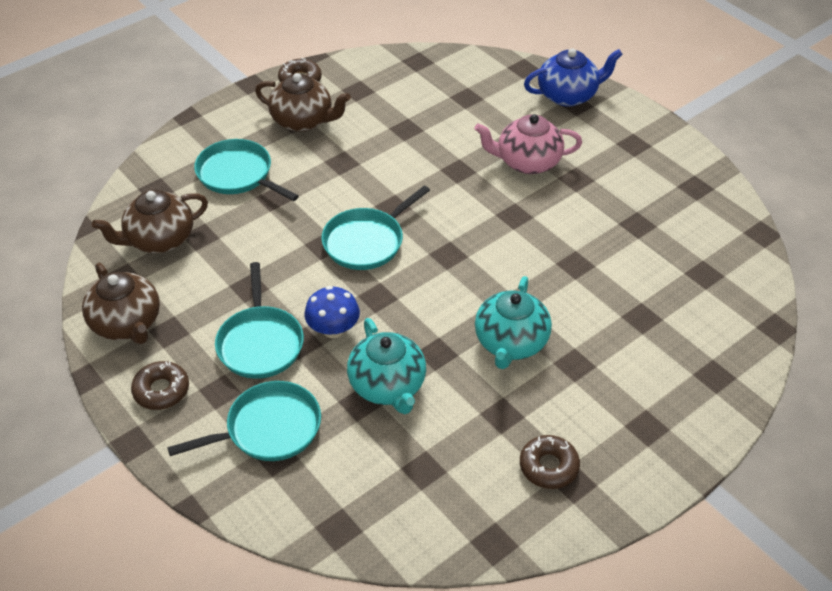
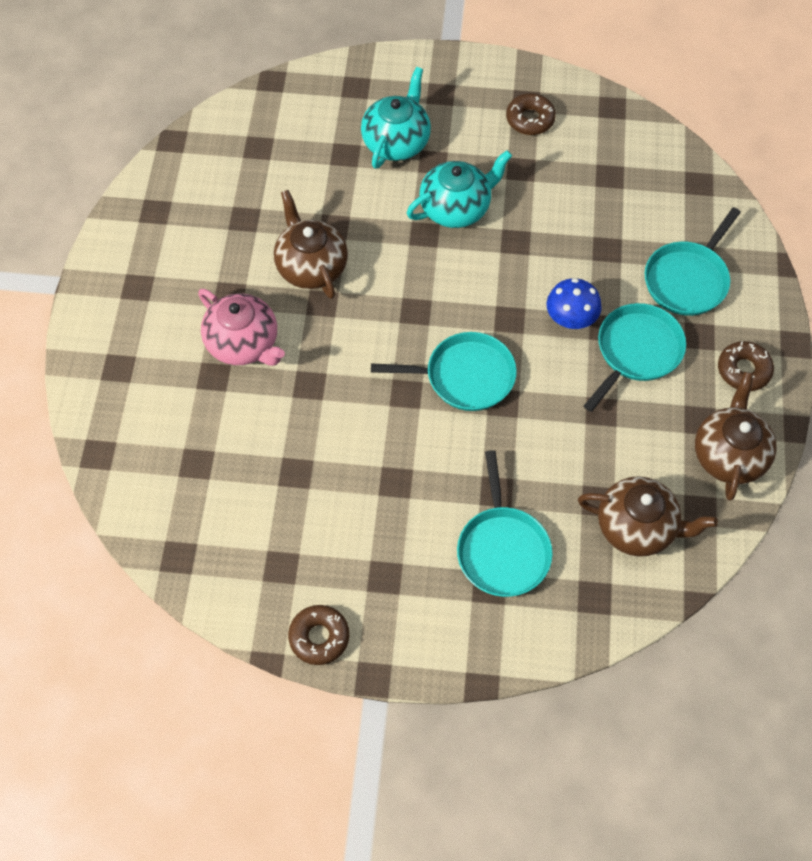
camera: 135 degrees left, 15 degrees up
(269, 428) = (687, 279): turquoise pan -> turquoise pan turned 75 degrees counterclockwise
(303, 121) = (376, 570): brown teapot -> brown teapot (311, 266)
(388, 386) = (575, 245): turquoise teapot -> turquoise teapot (396, 142)
(568, 95) = (109, 384): blue teapot -> none

